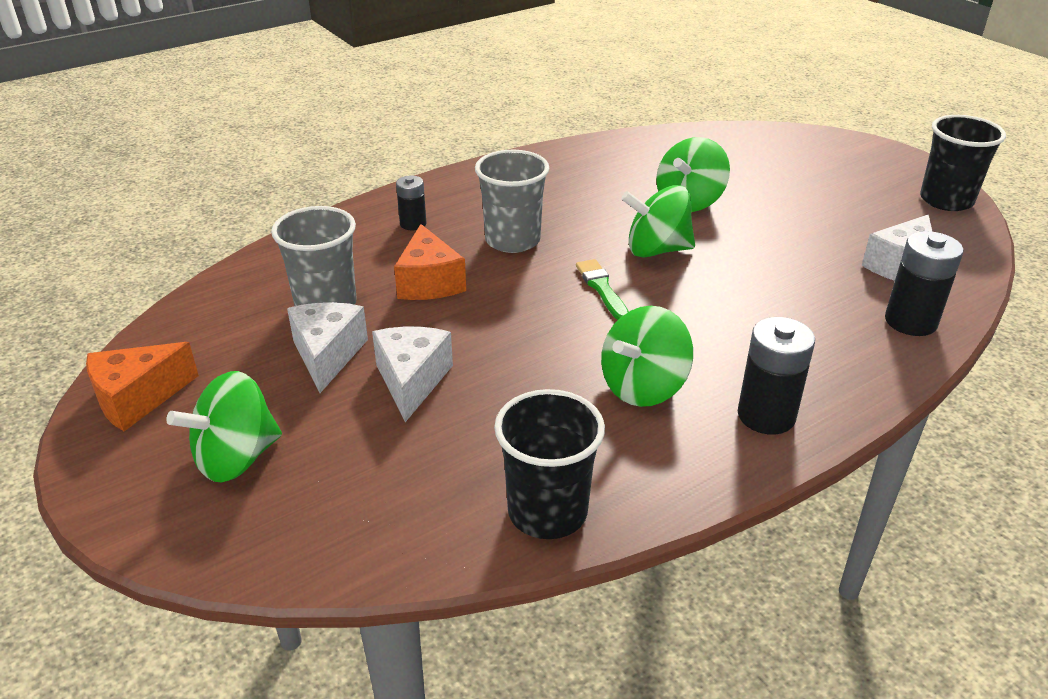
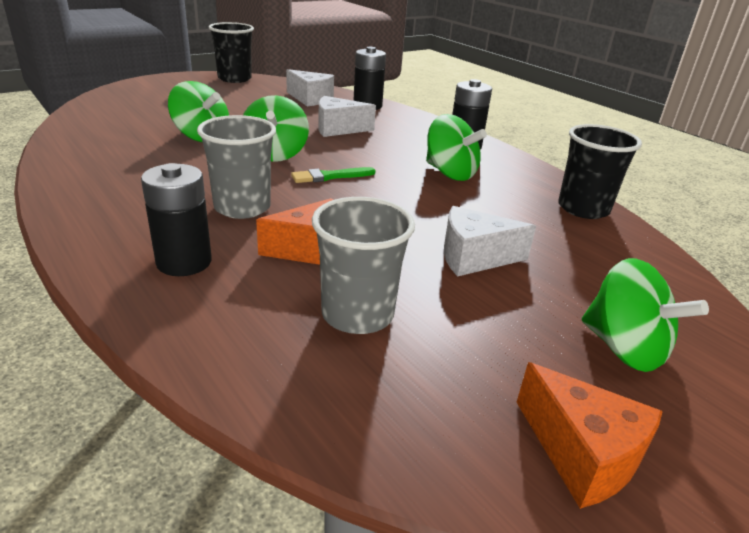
camera: 95 degrees left, 5 degrees down
(327, 355) = (450, 306): white cheese -> white cheese (338, 129)
(413, 224) = (184, 262): black battery -> black battery, size x1.64

